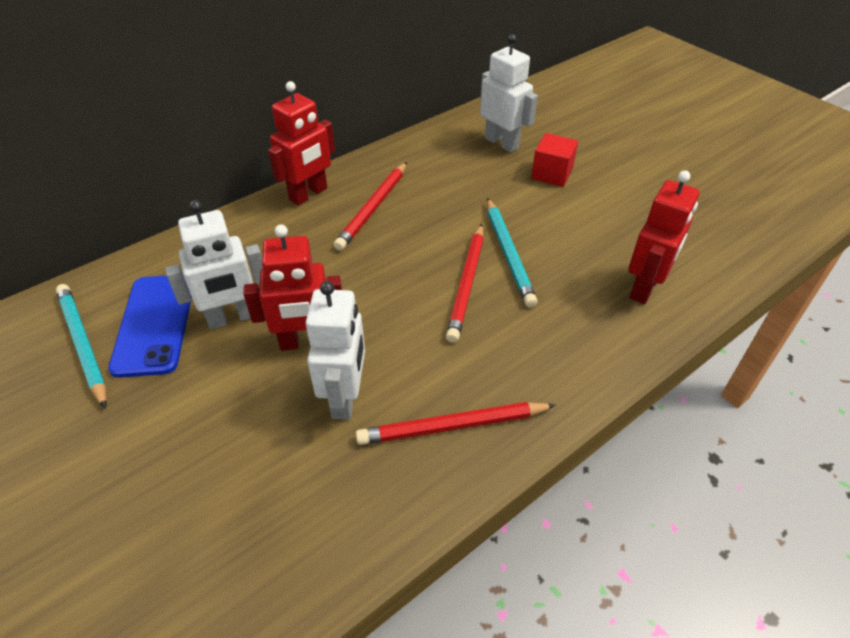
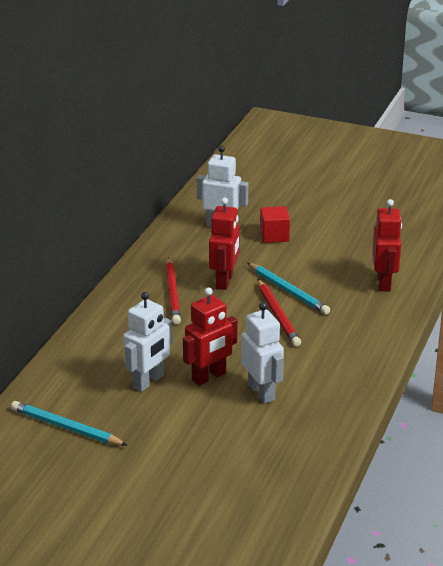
camera: 30 degrees left, 15 degrees down
(154, 324) = (100, 402): blue phone -> none
(309, 194) = (117, 299): red robot -> red robot (225, 281)
(452, 426) = (333, 382): red pencil -> none

